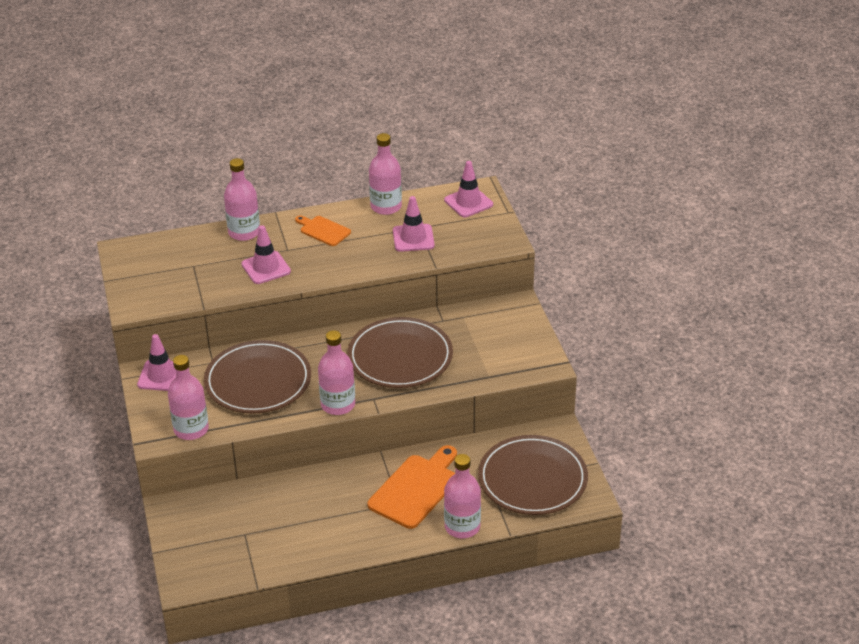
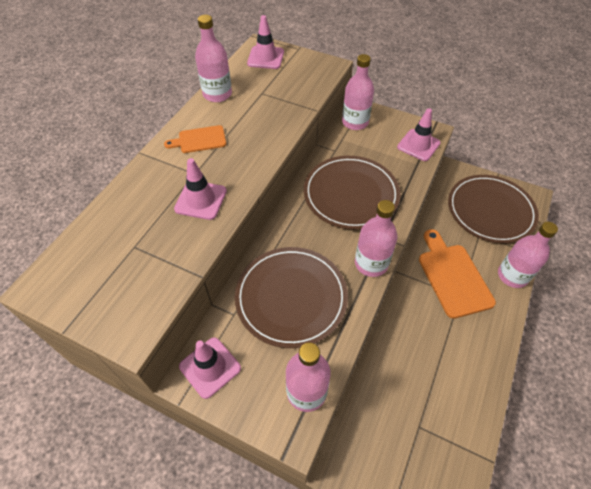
camera: 50 degrees left, 15 degrees up
(244, 232) = (137, 185): pink bottle -> pink bottle (355, 122)
(413, 238) = (270, 102): pink traffic cone -> pink traffic cone (418, 145)

